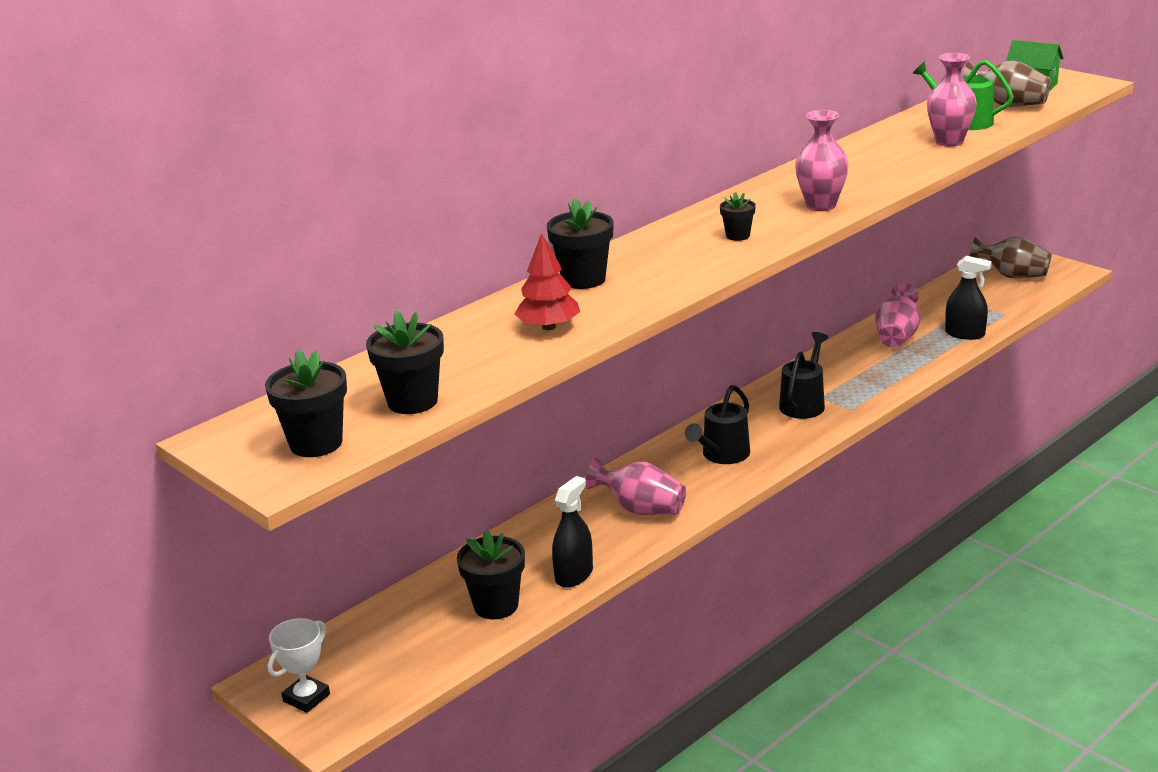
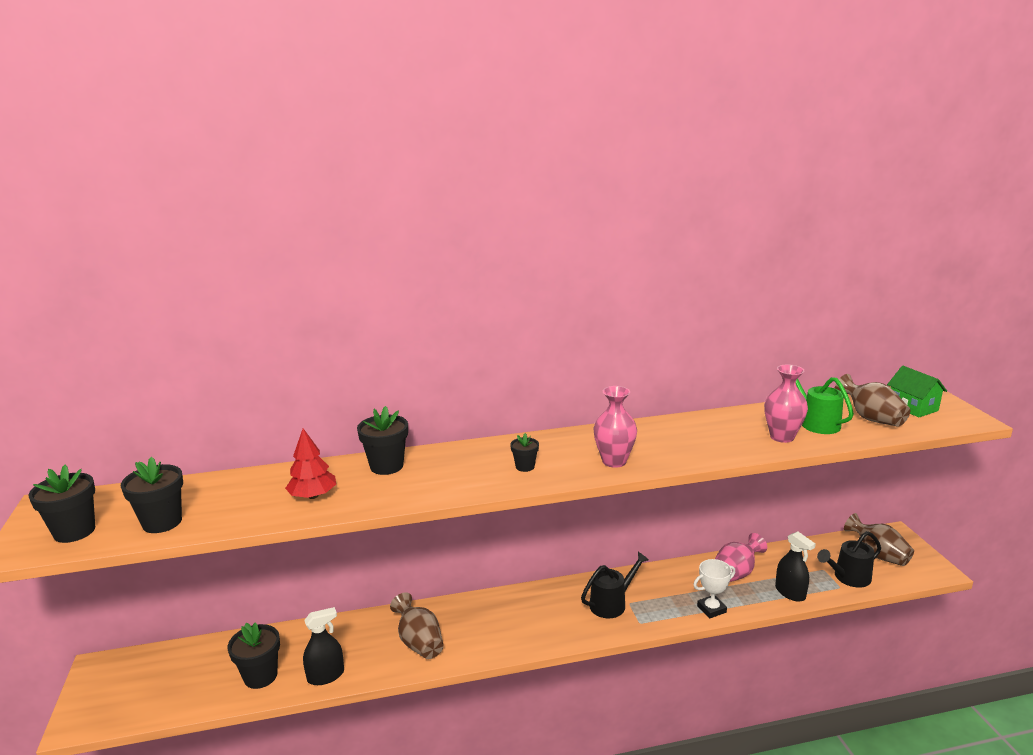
camera: 30 degrees right, 5 degrees down
(306, 698) = (100, 690): white trophy -> white trophy (711, 609)
(640, 509) = (419, 642): pink vase -> brown vase
(722, 455) = (514, 622): black watering can -> black watering can (848, 578)

